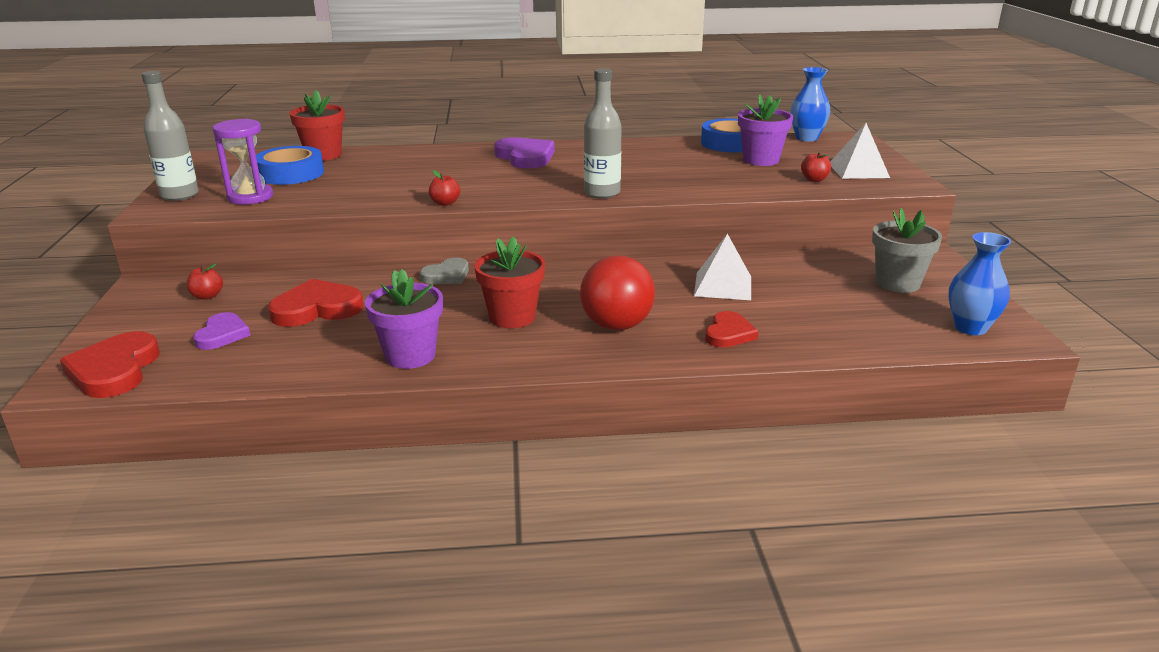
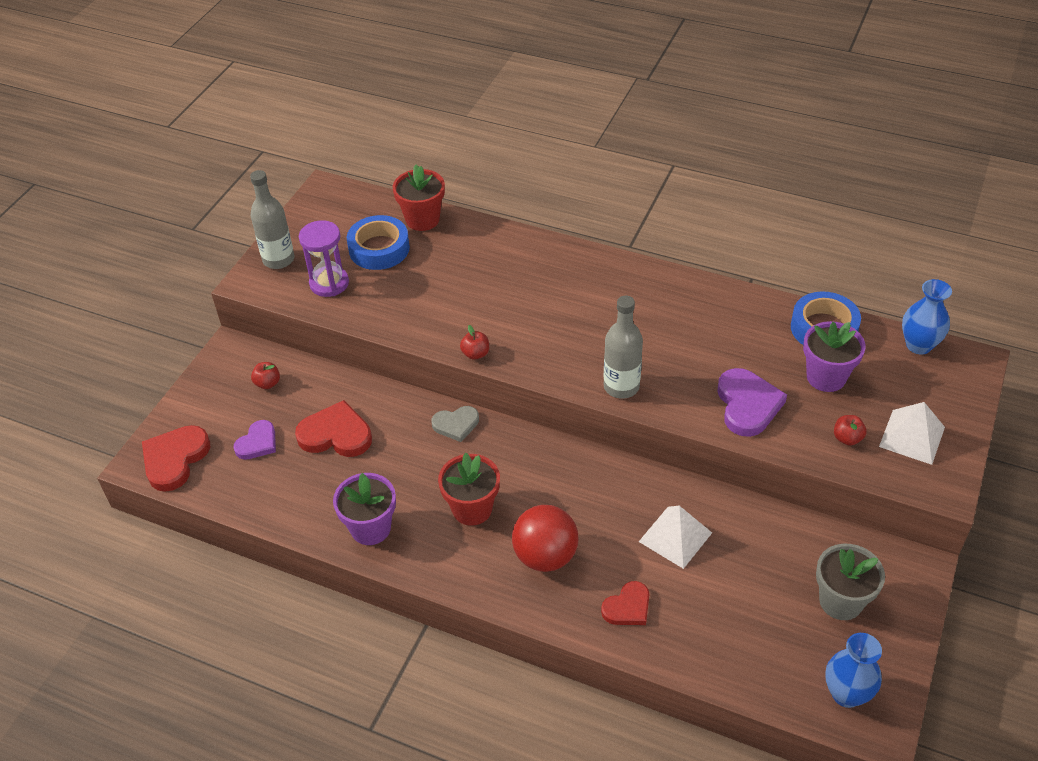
camera: 30 degrees right, 20 degrees up
(525, 157) = (598, 287): purple heart -> purple heart (747, 405)

